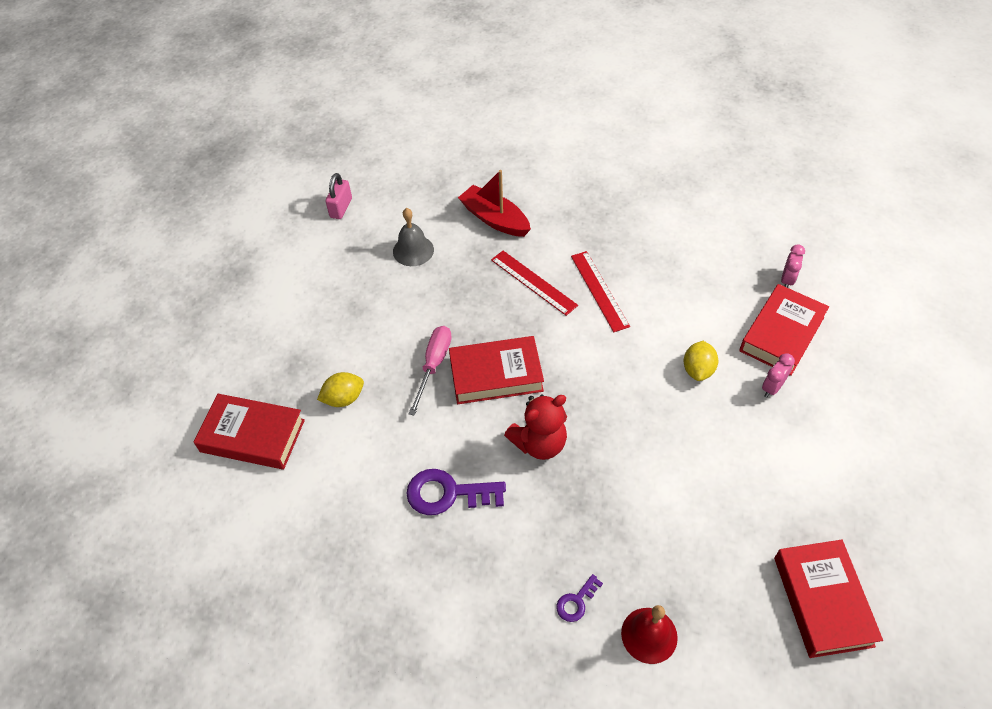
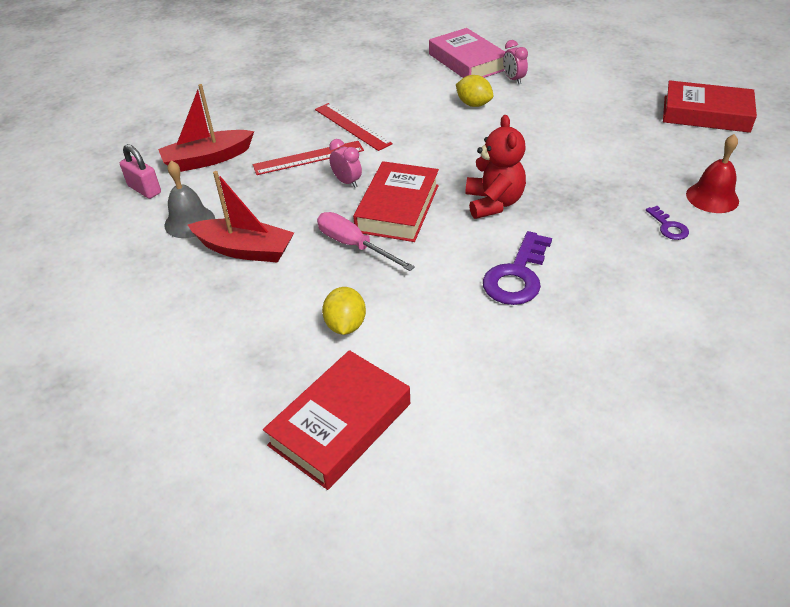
camera: 65 degrees left, 10 degrees down
(341, 208) = (65, 261): pink padlock -> pink padlock (144, 189)
(397, 300) = (245, 250): none -> red boat
(599, 290) = (352, 126): red ruler -> red ruler turned 45 degrees clockwise
(782, 334) = (467, 62): red book -> pink book
(787, 280) = (420, 45): pink clock -> pink clock (347, 182)

